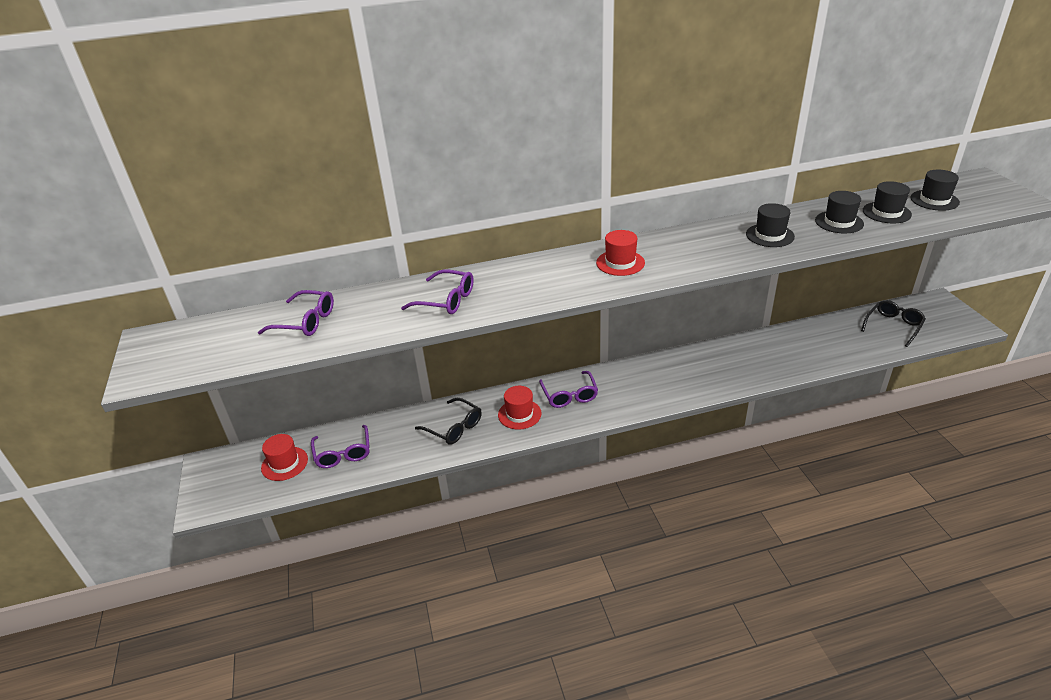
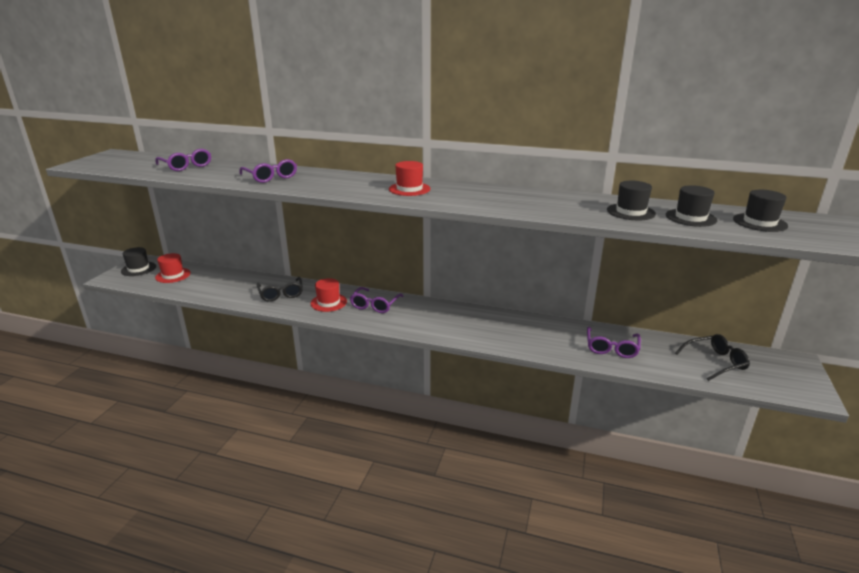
camera: 30 degrees right, 10 degrees down
(343, 453) = (206, 282): purple glasses -> purple glasses (611, 348)
(770, 235) = (552, 204): black hat -> black hat (138, 269)

